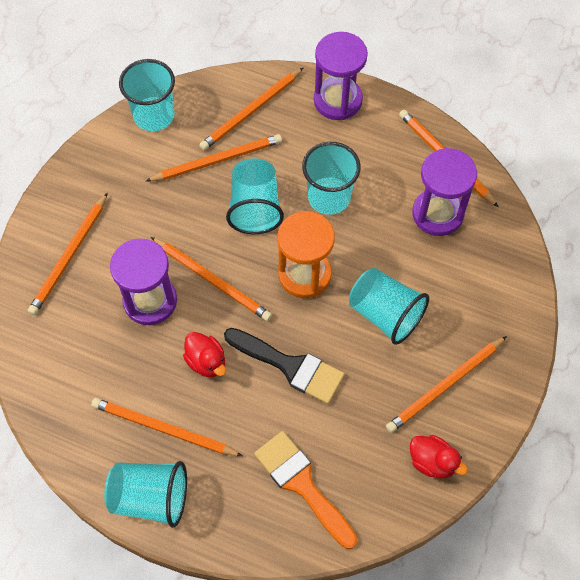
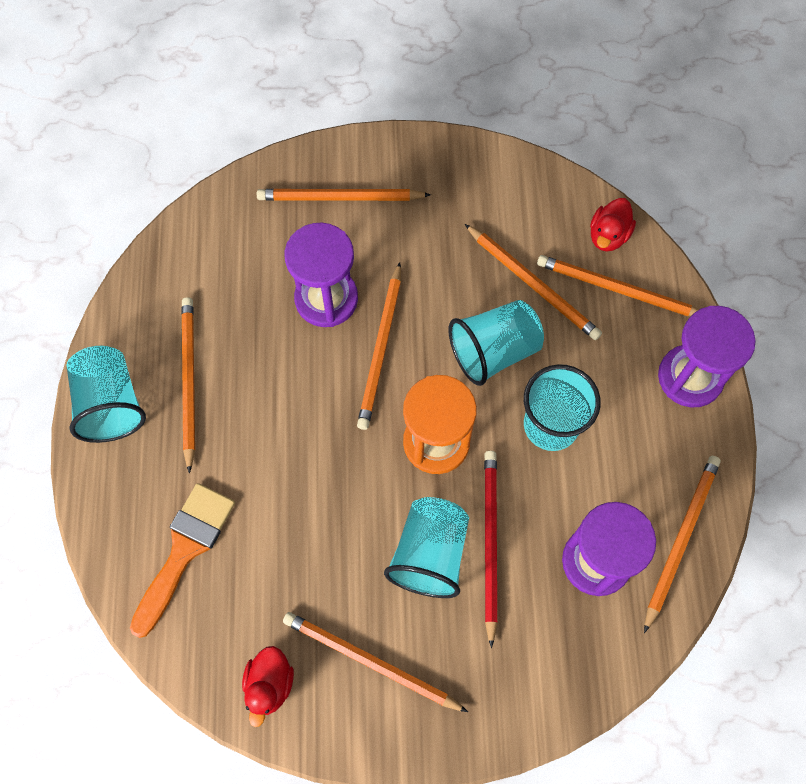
camera: 65 degrees right, 5 degrees up
(154, 115) = (553, 193): turquoise cup -> none
(206, 362) = (282, 388): red duck -> red duck (608, 235)
(290, 366) = (316, 477): black brush -> none
(394, 272) = (490, 542): none -> red pencil

